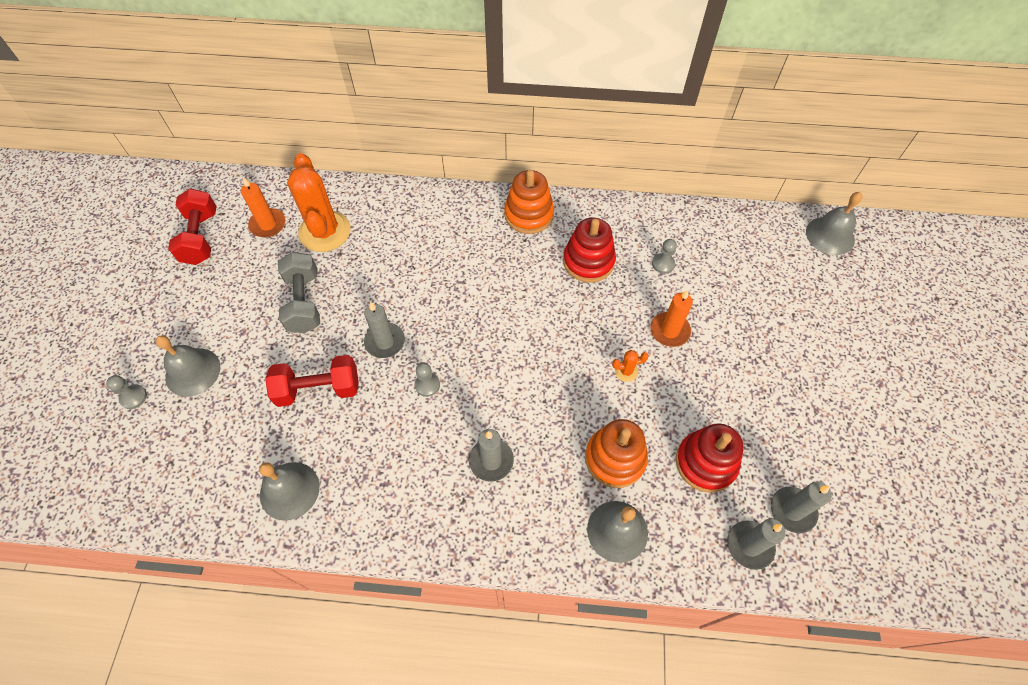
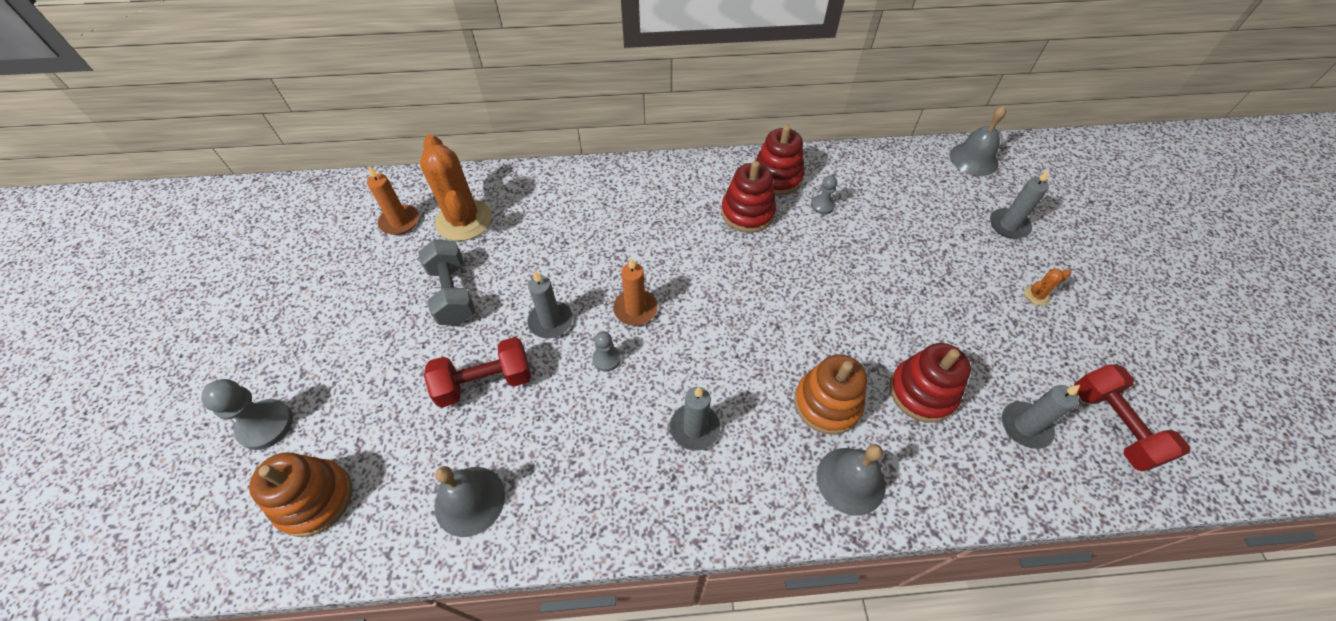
camera: 10 degrees left, 5 degrees down
(133, 397) = (266, 425): grey pawn -> grey pawn, size x1.71
(193, 372) = (334, 386): grey bell -> none
(201, 238) = (325, 244): red dumbbell -> red dumbbell (1112, 426)
(529, 214) = (676, 177): orange stacking toy -> orange stacking toy (315, 499)
(626, 228) = (776, 177): none -> red stacking toy
(626, 371) = (814, 313): orange cactus -> orange cactus (1036, 296)
(669, 331) = (847, 267): orange candle -> orange candle (635, 309)
(749, 545) = (993, 471): grey candle -> grey candle (1008, 225)

